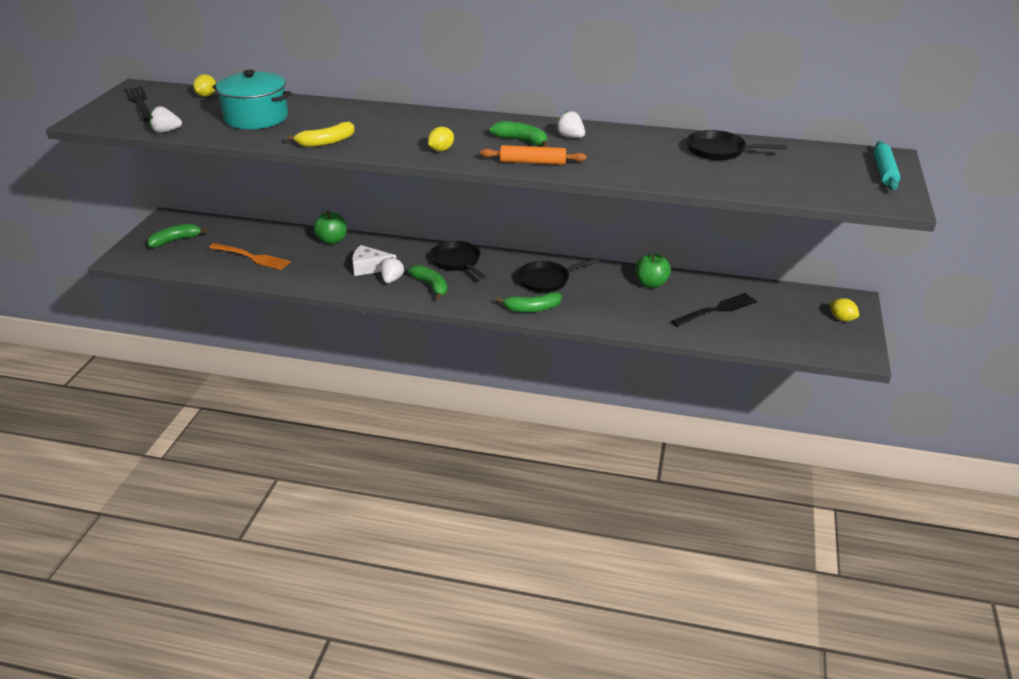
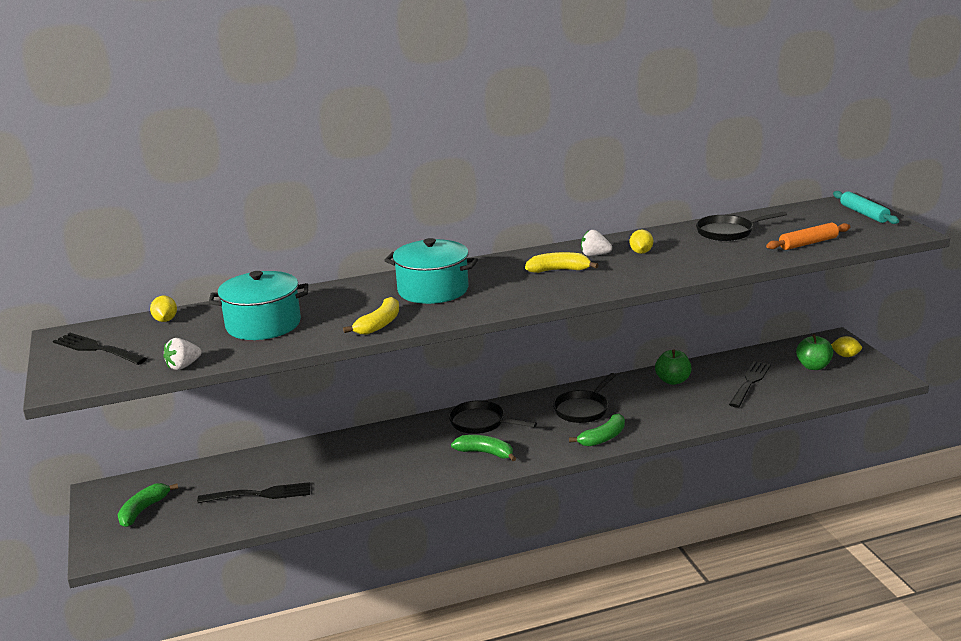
camera: 30 degrees left, 10 degrees down
(251, 257) = (259, 494): orange fork -> black fork
(332, 240) = (327, 447): green apple -> green apple (813, 366)
(369, 267) = (401, 458): white cheese -> none
(392, 280) = (439, 461): white strawberry -> none
(404, 128) = (433, 290): none -> turquoise pot
(441, 150) = (501, 298): yellow lemon -> yellow lemon (641, 252)
(521, 141) = (559, 270): green banana -> yellow banana
(533, 162) = (599, 284): orange rolling pin -> orange rolling pin (808, 243)

